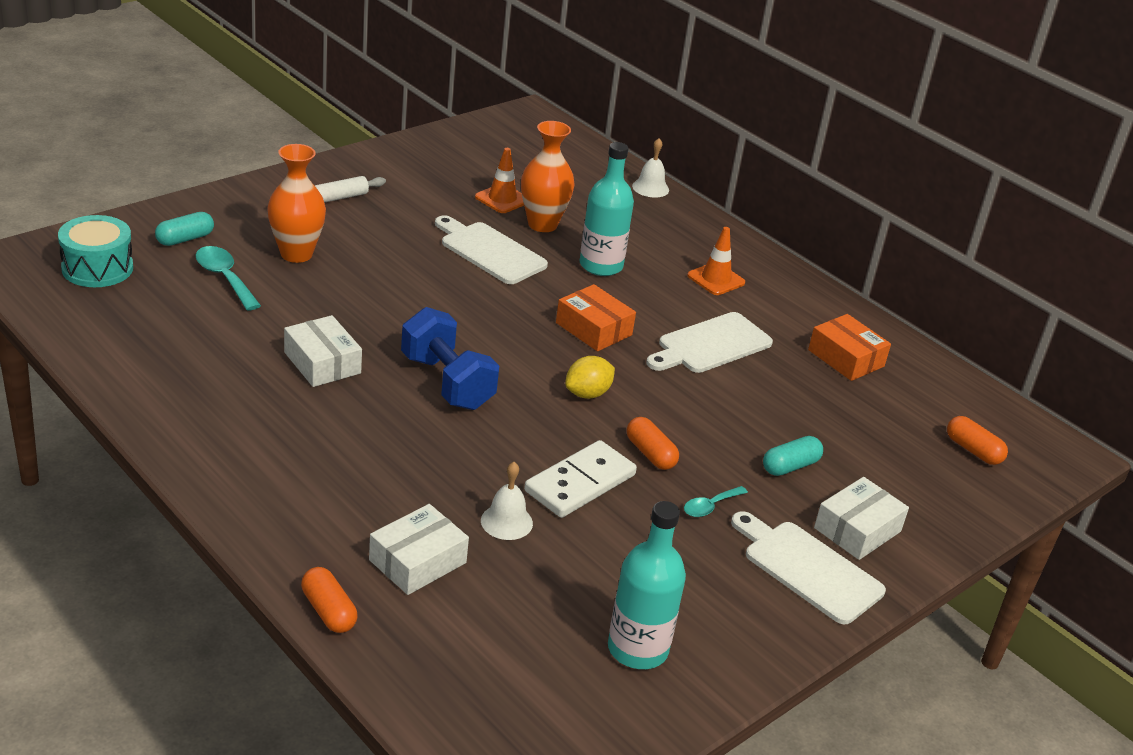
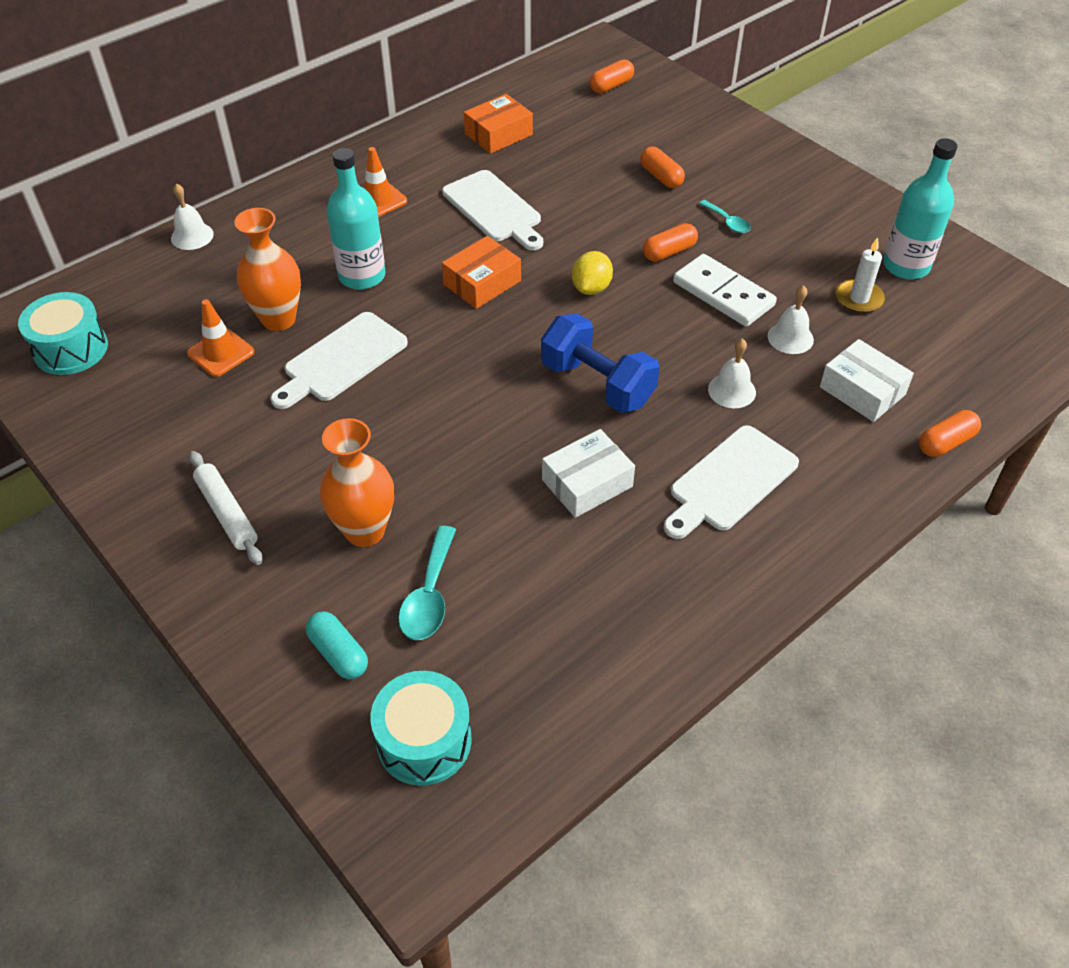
camera: 85 degrees left, 15 degrees up
(224, 278) = (429, 595): turquoise spoon -> turquoise spoon turned 45 degrees counterclockwise
(428, 466) = (732, 390): none -> white bell
(447, 382) = (597, 384): blue dumbbell -> blue dumbbell turned 75 degrees clockwise
(510, 141) = (71, 349): none -> turquoise drum
(573, 591) = (859, 299): none -> white candle
(587, 394) = (591, 288): yellow lemon -> yellow lemon turned 60 degrees clockwise
(790, 466) = (661, 177): turquoise capsule -> orange capsule
(808, 569) = (782, 178): white cutting board -> white cutting board (730, 481)
(857, 529) = (728, 151): white box -> none

